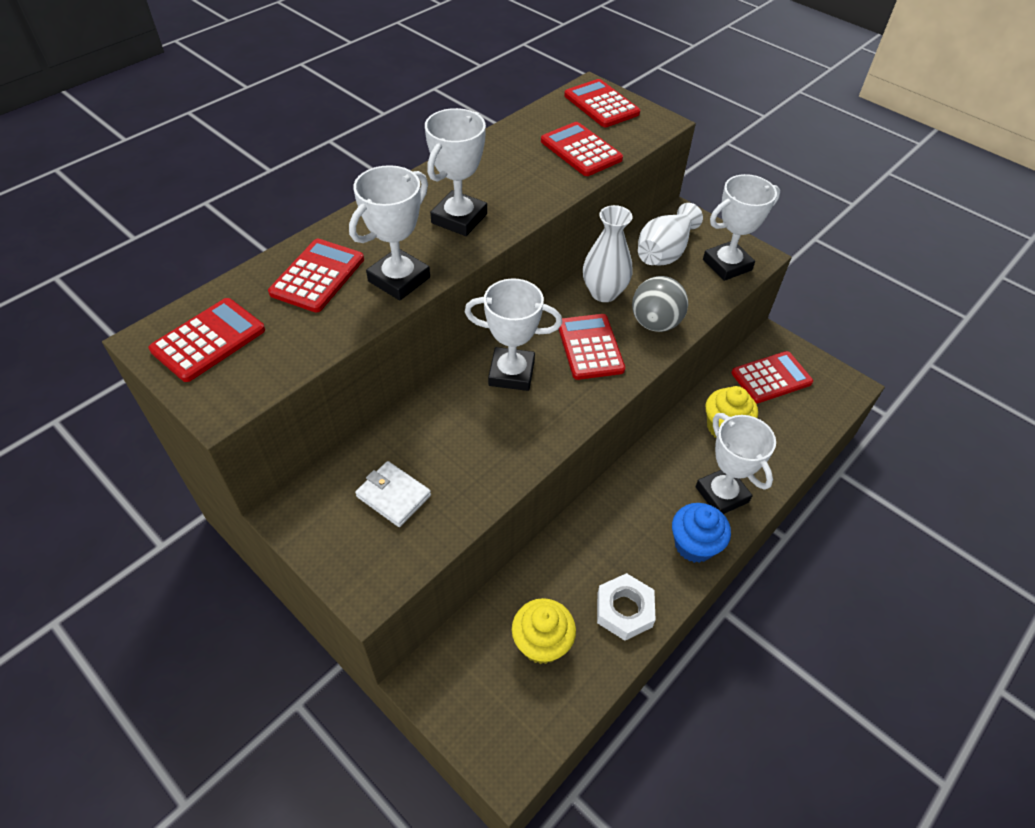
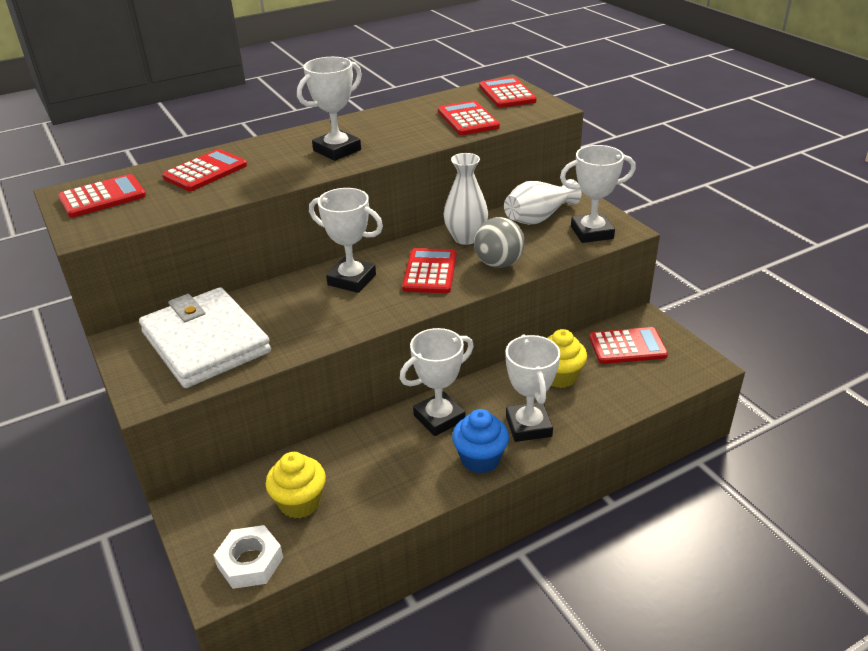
camera: 20 degrees right, 15 degrees down
(393, 496) = (206, 342): white wallet -> white wallet, size x2.22
(399, 279) = (264, 179): white trophy -> white trophy (439, 418)
(624, 610) = (387, 494): white nut -> white nut (250, 562)

